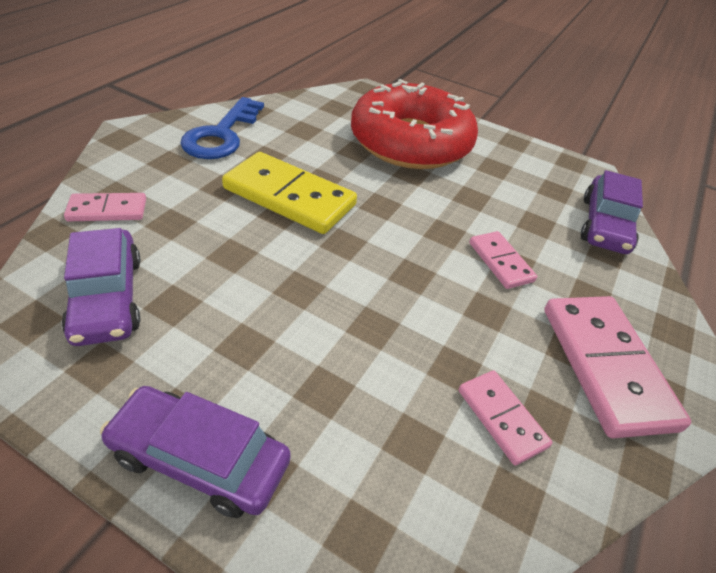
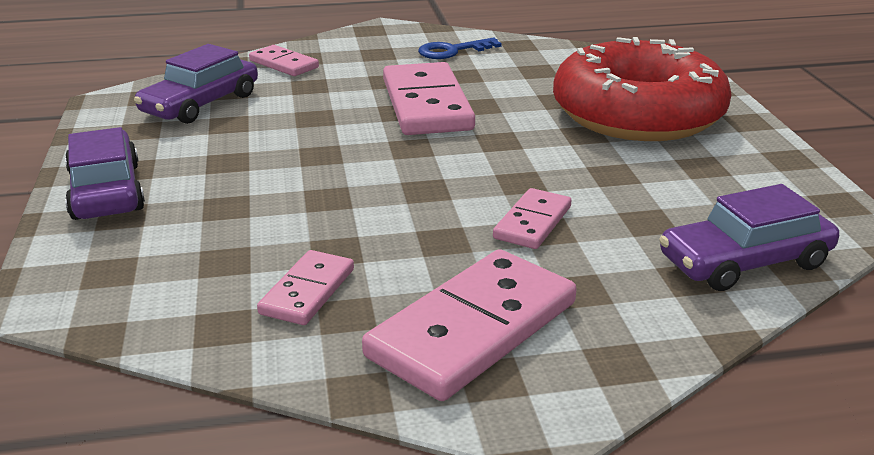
camera: 55 degrees right, 15 degrees down
(221, 135) = (452, 51): blue key -> blue key, size x0.63
(289, 197) = (427, 105): yellow domino -> pink domino

